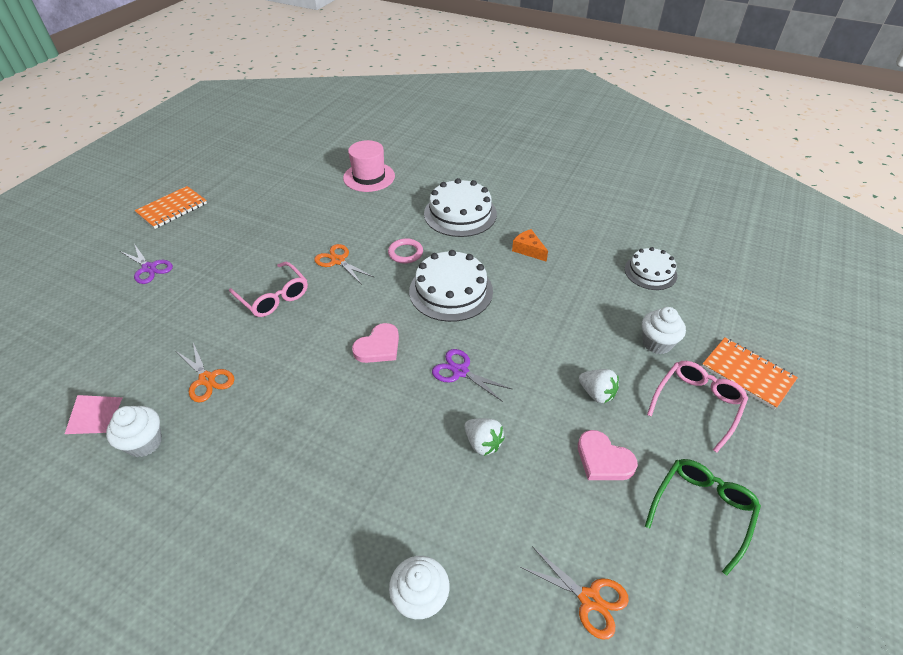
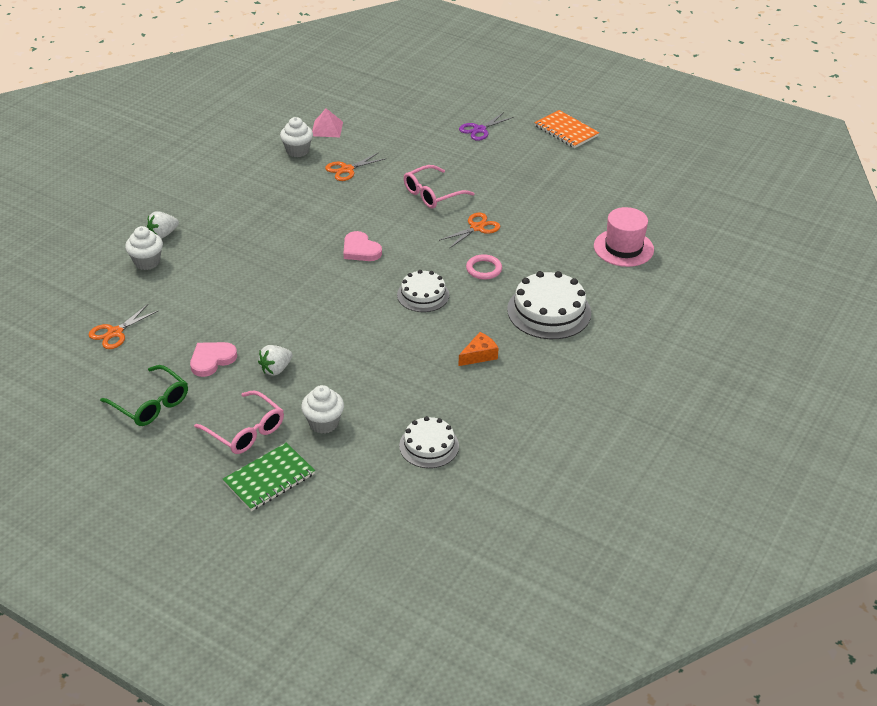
camera: 95 degrees right, 5 degrees down
(451, 291) = (423, 295): white cake -> white cake, size x0.63
(460, 371) = (321, 293): purple scissors -> none
(483, 443) = (248, 298): white strawberry -> white strawberry (163, 234)
(747, 374) = (269, 478): orange notebook -> green notebook

